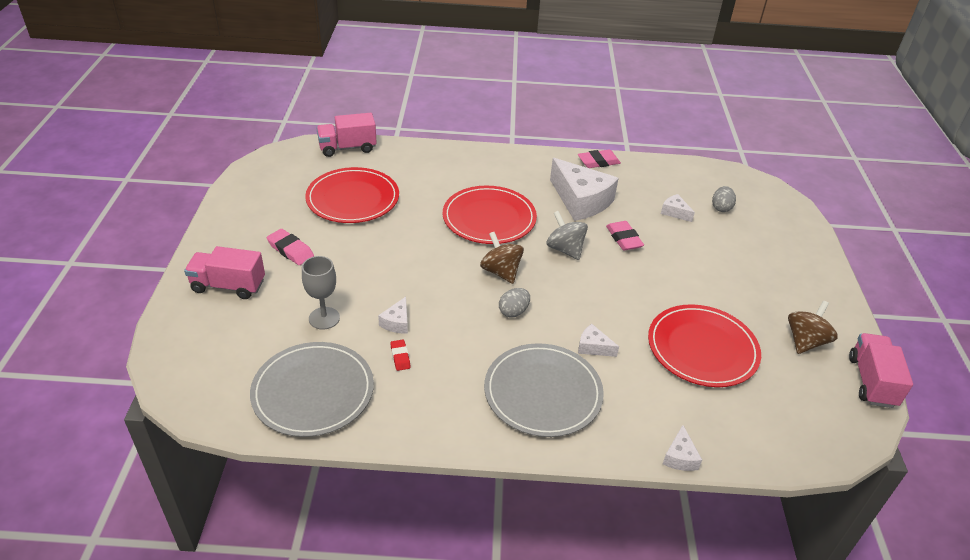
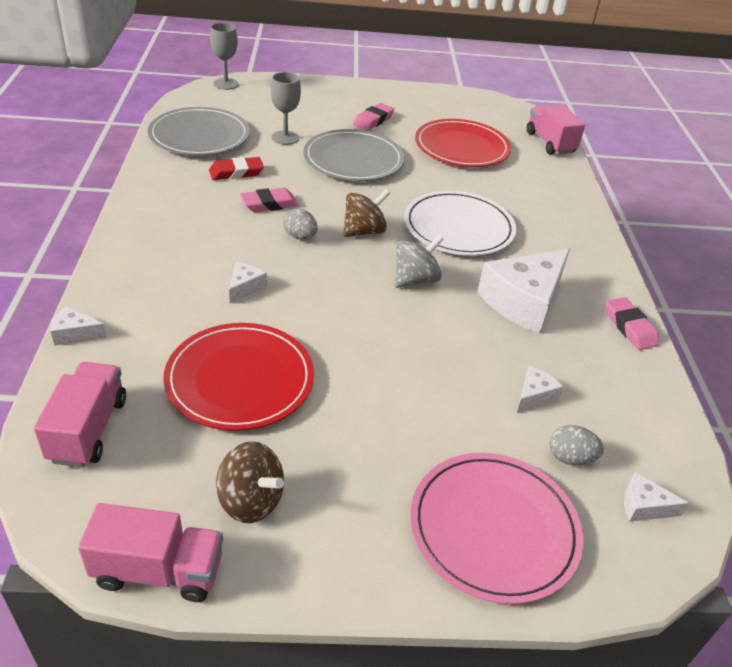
camera: 85 degrees right, 0 degrees up
(168, 372) = (226, 84): none -> grey goblet
(228, 286) = (322, 98): pink truck -> pink truck (88, 429)
(397, 322) = (281, 171): white cheese -> white cheese (644, 506)
(400, 357) = (236, 172): red eraser -> red eraser, size x1.63
(489, 218) = (458, 227): red plate -> white plate
(543, 392) = (182, 248): grey plate -> grey plate (353, 159)
(624, 239) = (451, 333): pink eraser -> pink eraser (269, 204)
(782, 244) = (494, 528): none -> pink plate

